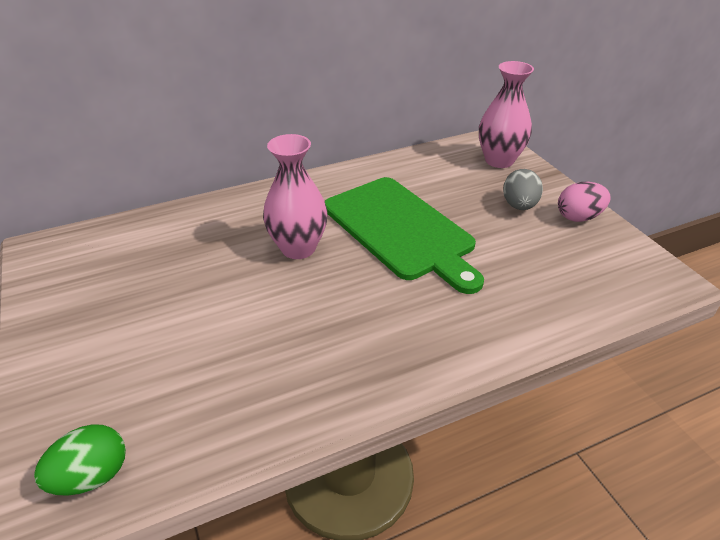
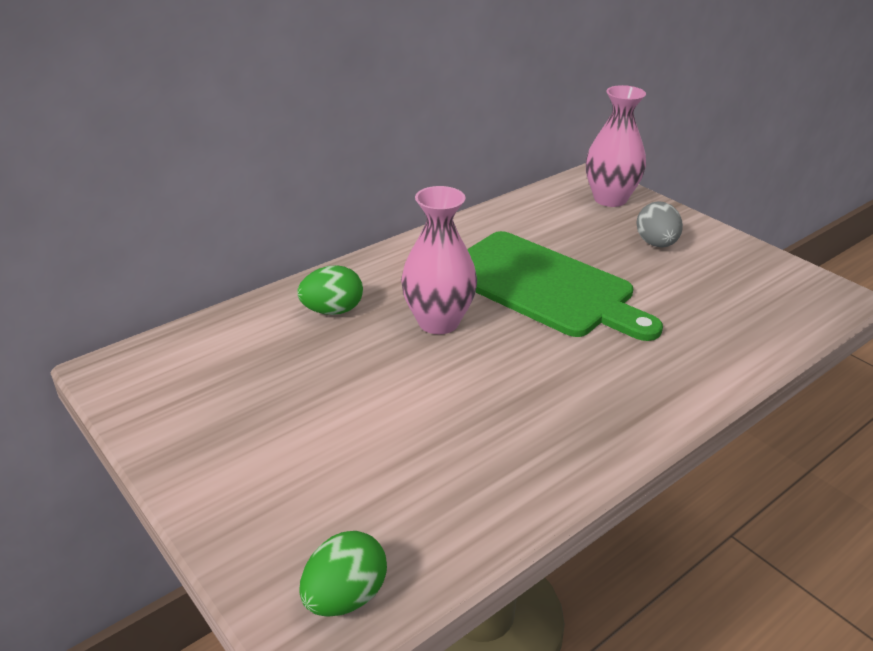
camera: 15 degrees left, 5 degrees down
(222, 226) = (332, 311): none -> green egg
(578, 217) = (722, 247): pink egg -> none

